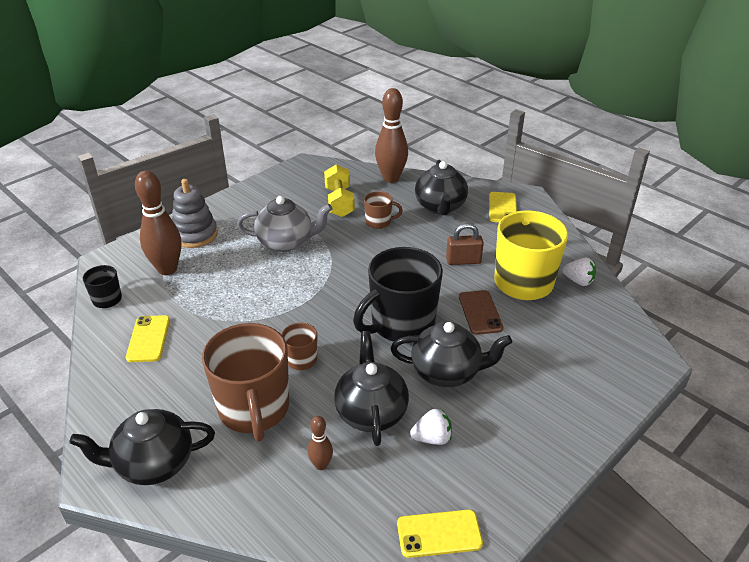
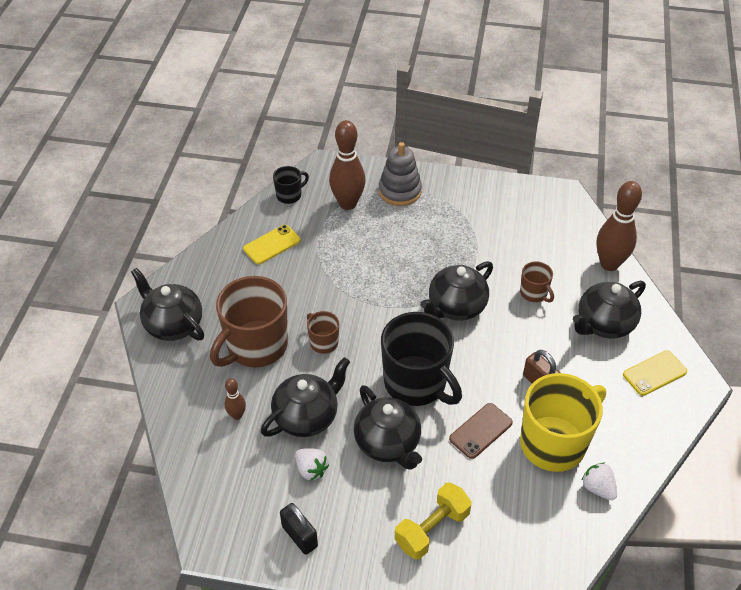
camera: 55 degrees right, 10 degrees up
(286, 242) = (445, 250): grey teapot -> none
(339, 202) = (533, 250): yellow dumbbell -> yellow dumbbell (432, 529)
(349, 265) = (456, 307): none -> black teapot
(401, 324) = (416, 383): black mug -> black mug turned 150 degrees counterclockwise
(439, 534) = (228, 519): yellow phone -> none
(499, 484) = (299, 536): none -> black padlock
(578, 281) = (598, 488): white strawberry -> white strawberry turned 150 degrees clockwise

